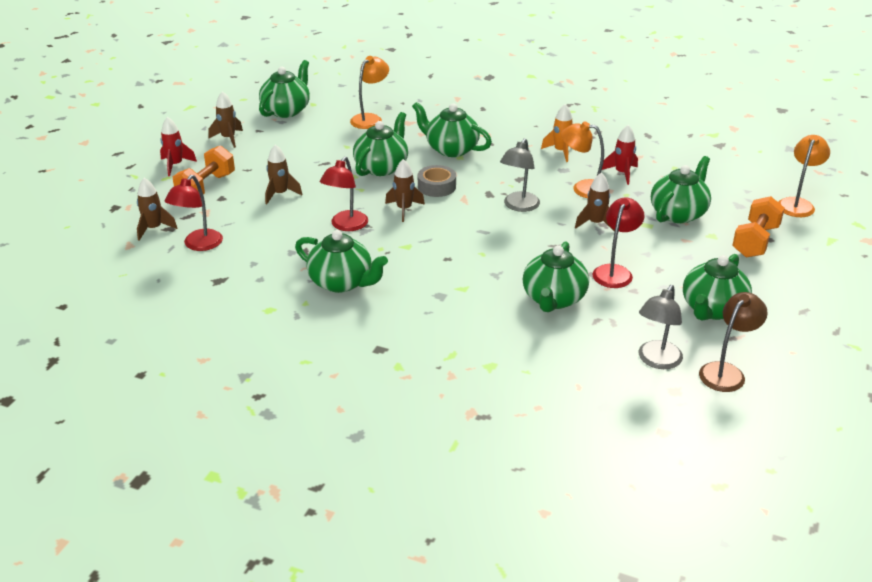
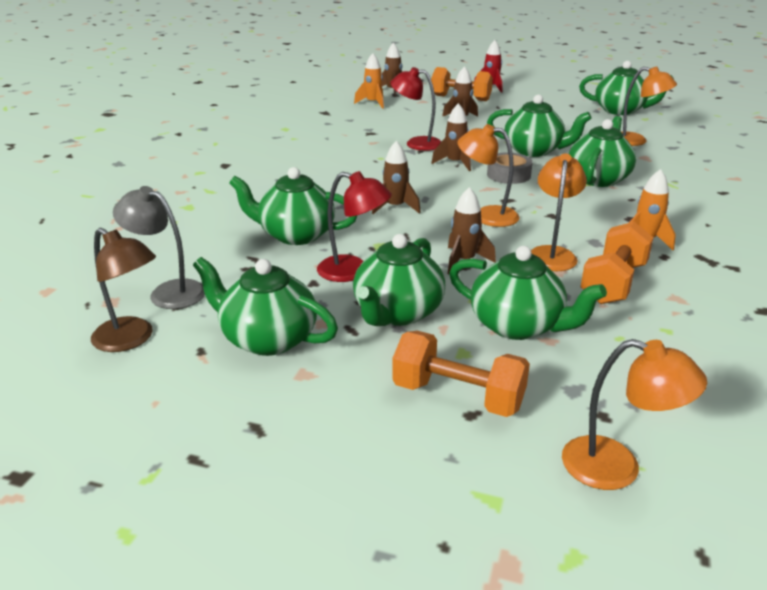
camera: 85 degrees right, 5 degrees down
(198, 245) = (373, 103): red lamp -> orange rocket
(228, 138) = (548, 97): brown rocket -> brown rocket (395, 207)
(342, 282) = (323, 147): green teapot -> green teapot (397, 313)
(518, 206) = (486, 215): grey lamp -> orange lamp
(622, 173) = (613, 283): red rocket -> orange dumbbell

